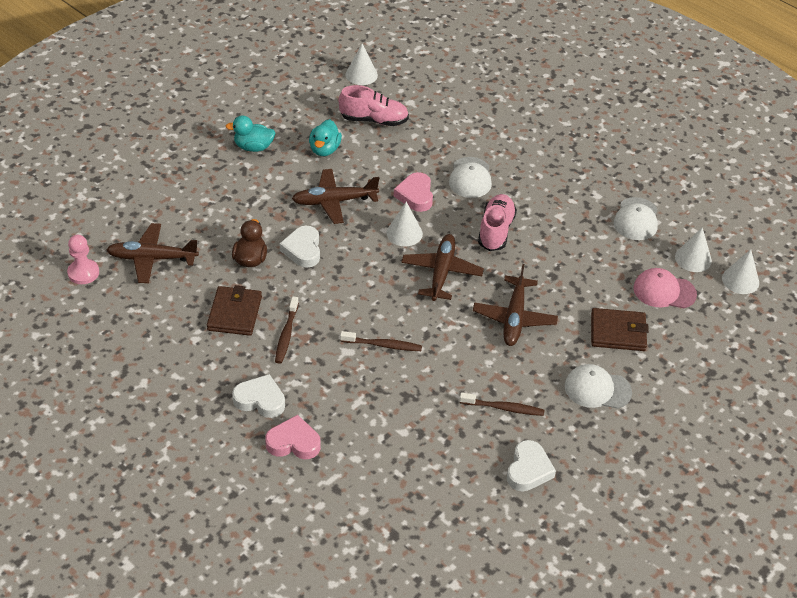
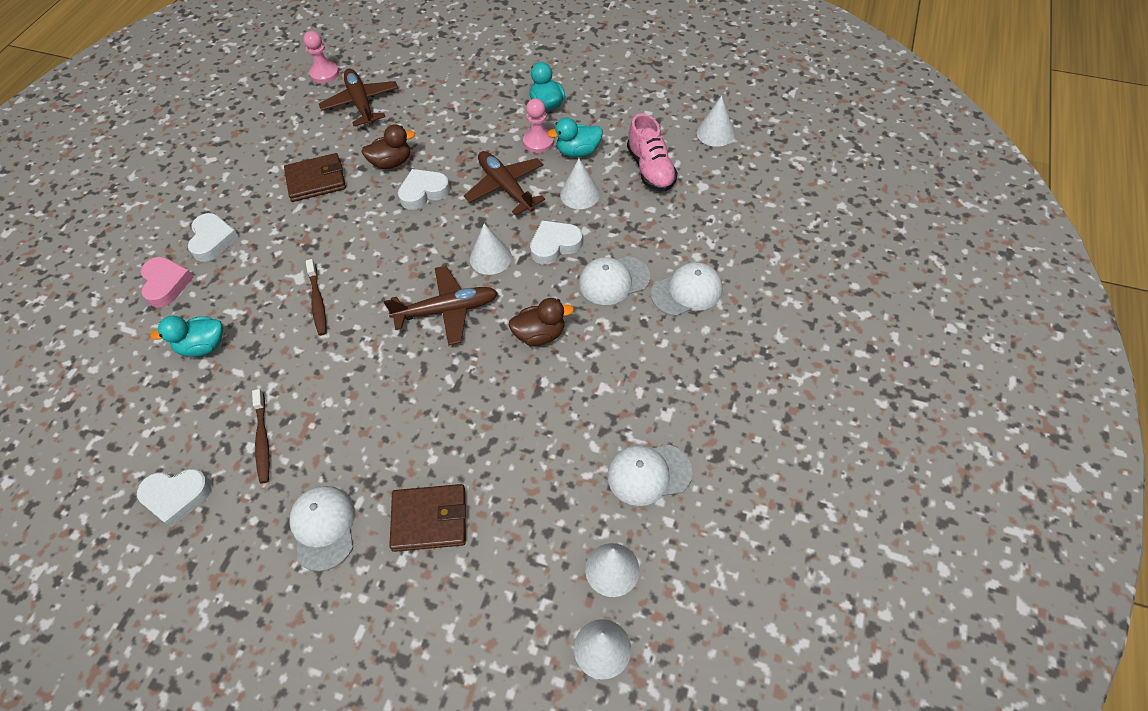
camera: 70 degrees right, 10 degrees up
(286, 334) = (303, 225): brown toothbrush -> none
(295, 167) = (538, 142): none -> pink pawn
(372, 164) = (580, 194): none -> white cone
(385, 428) = (203, 346): none -> turquoise duck
(415, 195) = (555, 245): pink heart -> white heart
(496, 231) = (540, 334): pink shoe -> brown duck
(503, 148) = (687, 291): none -> white cap
(514, 317) = (407, 402): brown plane -> none
(618, 332) = (429, 519): brown wallet -> brown wallet turned 75 degrees counterclockwise
(664, 291) = (529, 551): pink cap -> none

